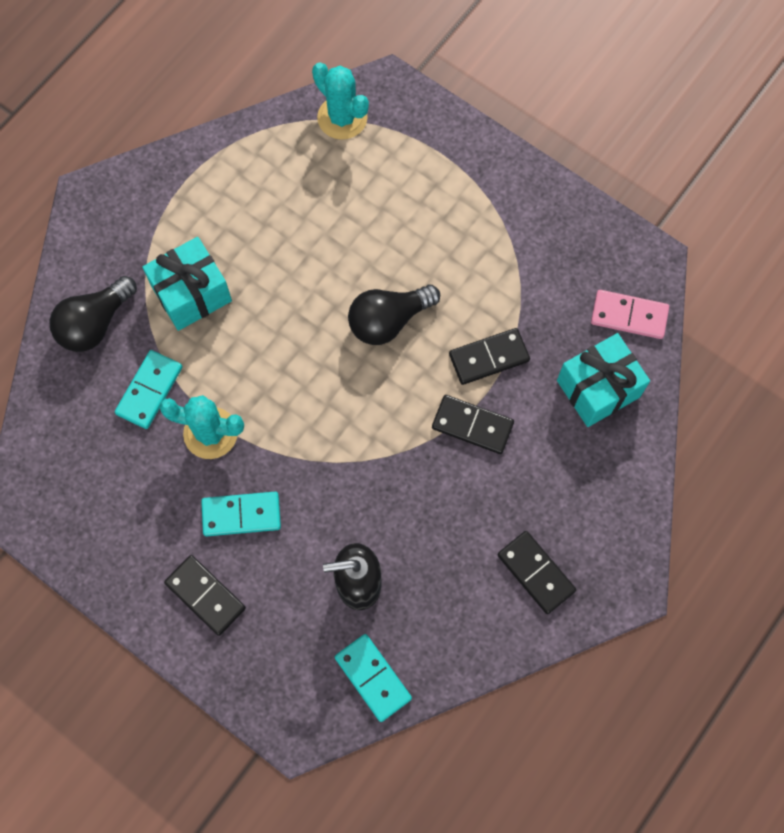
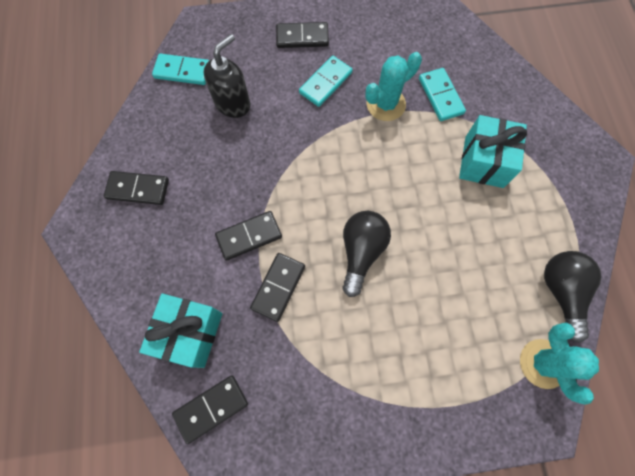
camera: 135 degrees right, 0 degrees up
(95, 323) = (509, 101): black light bulb -> black light bulb (561, 292)
(342, 118) = (543, 363): turquoise cactus -> turquoise cactus turned 75 degrees clockwise
(629, 315) = (211, 408): pink domino -> black domino

